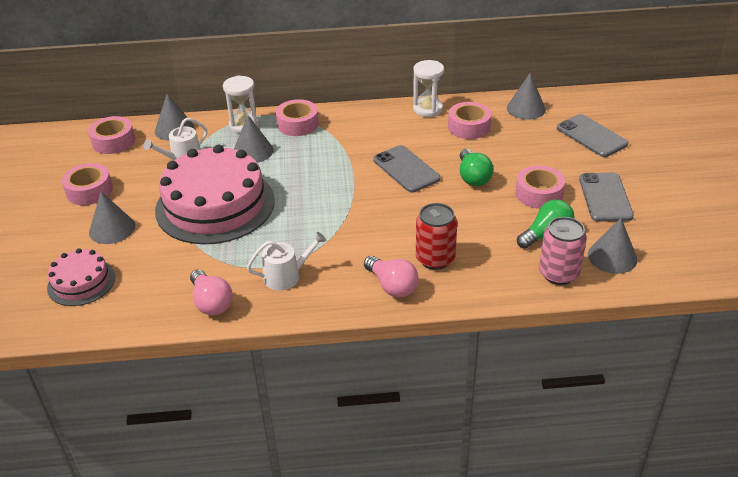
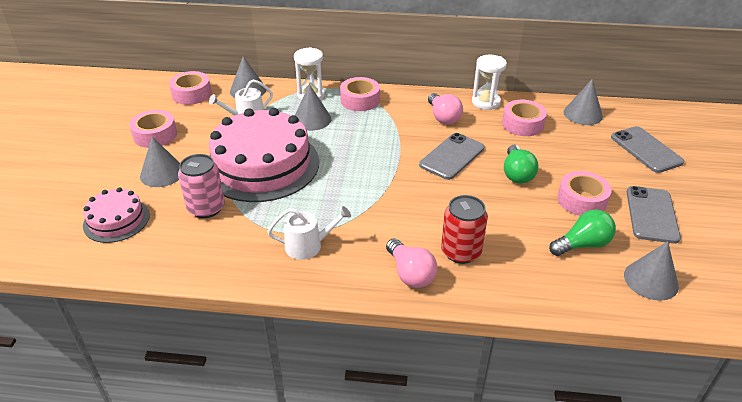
camera: 10 degrees right, 0 degrees up
(211, 302) = (228, 261): pink light bulb -> pink light bulb (443, 117)
(406, 169) = (452, 156): grey phone -> grey phone turned 60 degrees clockwise
(558, 273) = (589, 289): pink can -> pink can (206, 208)

